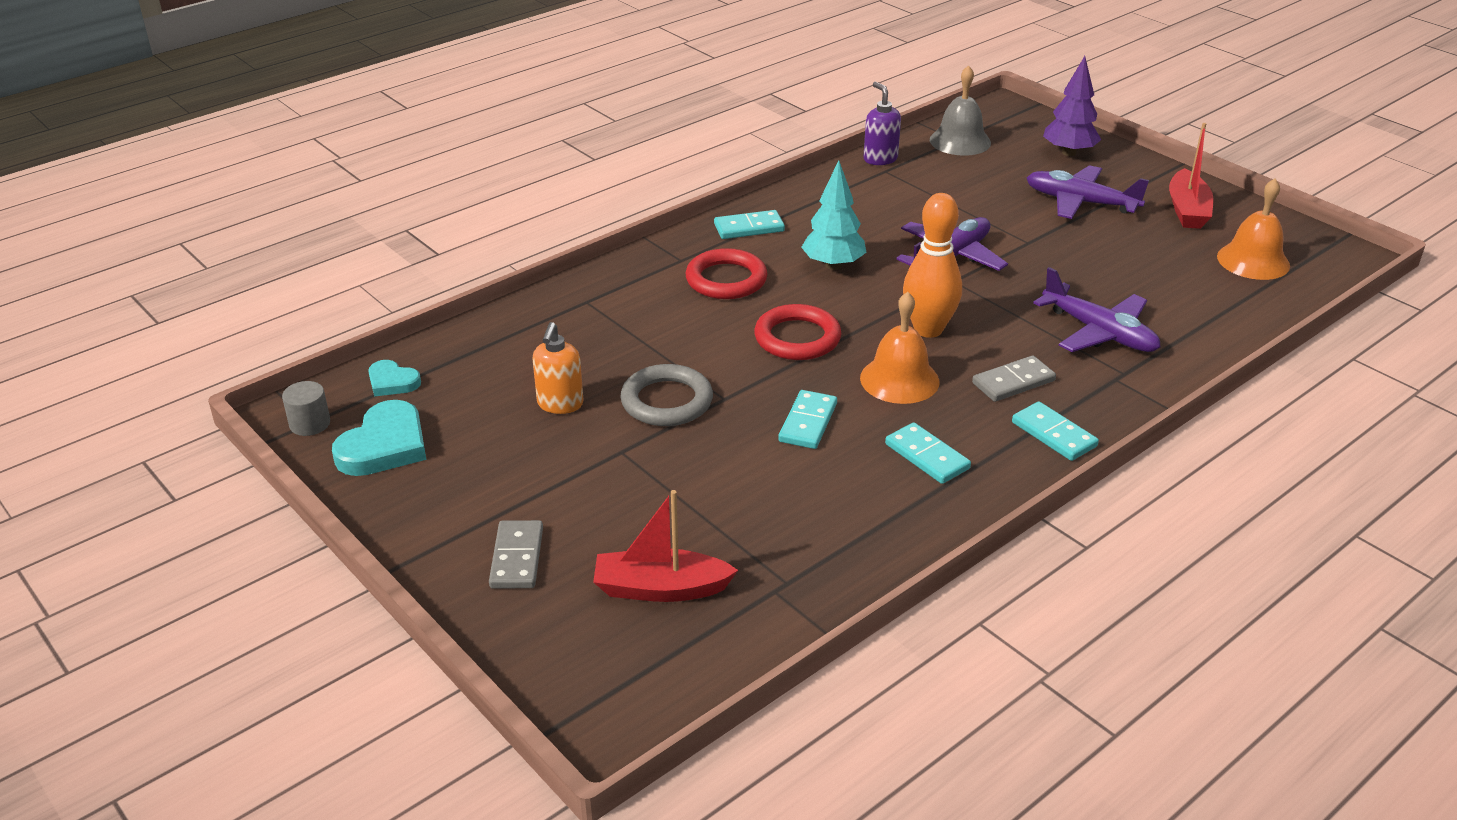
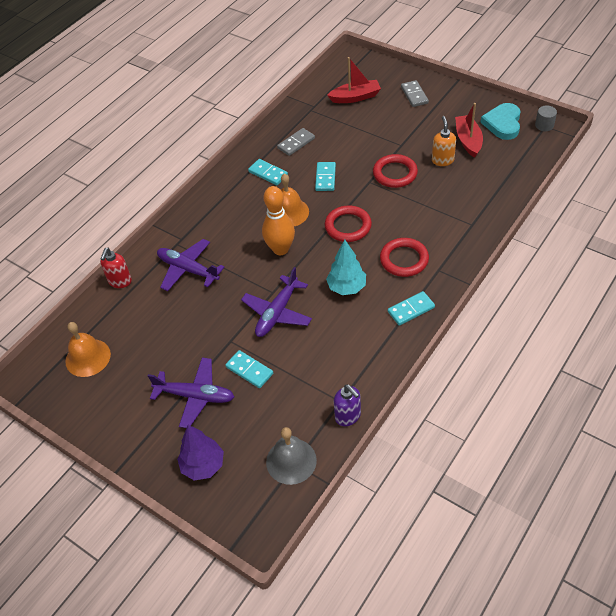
camera: 170 degrees right, 15 degrees up
(392, 382) = (528, 153): turquoise heart -> none
(667, 401) = (395, 173): grey ring -> red ring
(1013, 382) = (232, 224): grey domino -> grey domino (296, 143)
(1054, 434) = (212, 198): turquoise domino -> turquoise domino (249, 370)
(1187, 210) = (121, 405): red boat -> red boat (468, 140)
(1225, 339) = (120, 281): none -> red soap dispenser

